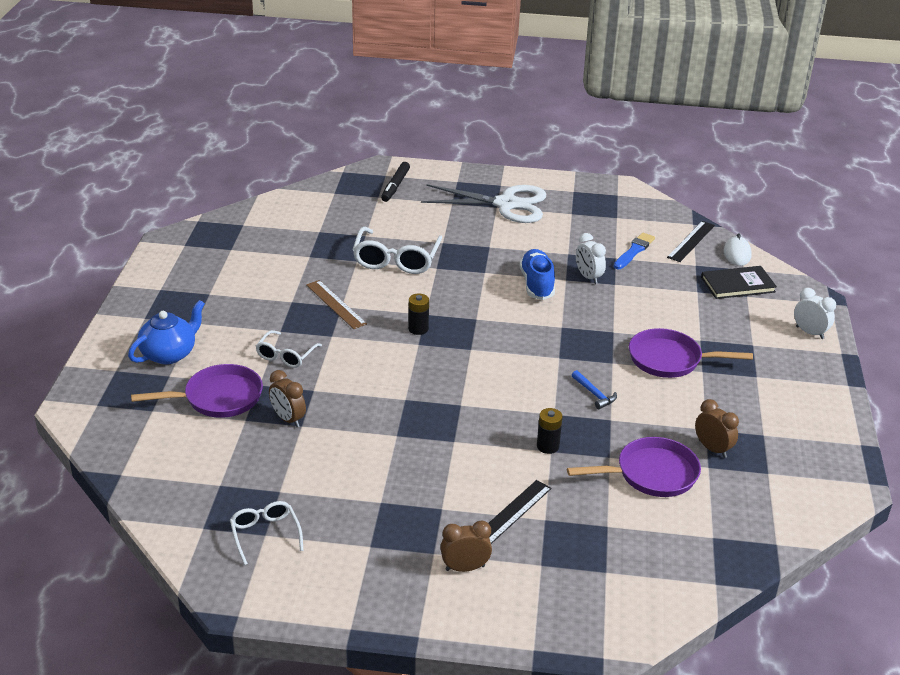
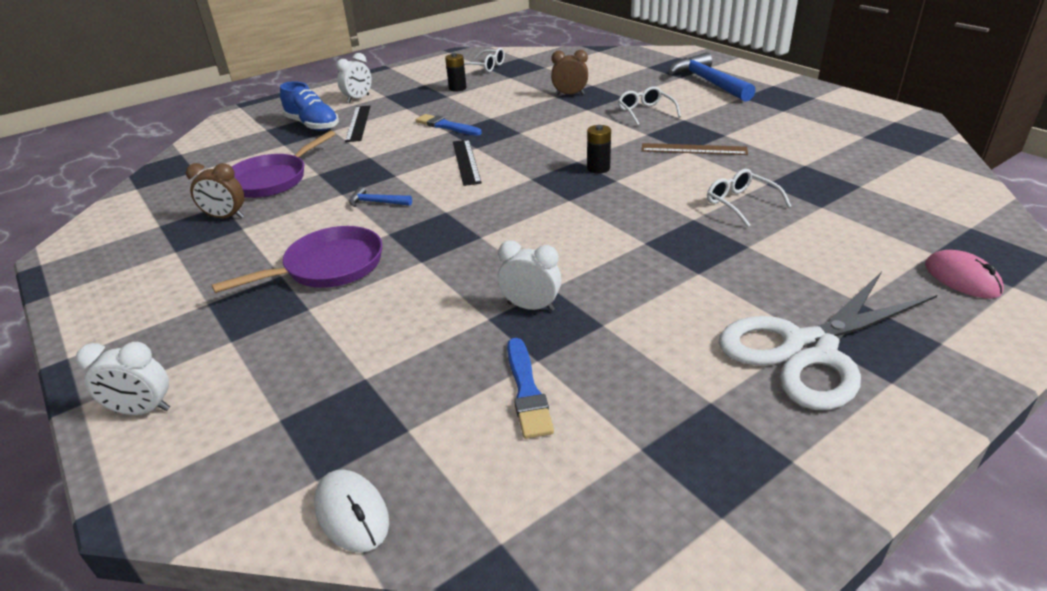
camera: 140 degrees right, 0 degrees up
(169, 354) = (708, 82): blue teapot -> blue hammer
(218, 398) = (629, 83): purple pan -> none
(395, 186) = (961, 279): black marker -> pink mouse
(396, 260) = (740, 203): white glasses -> white glasses, size x0.59
(445, 449) = (446, 126): none -> blue brush
(465, 568) = (358, 99): brown clock -> white clock
(537, 284) = (572, 262): blue shoe -> blue shoe (313, 125)
(547, 446) = (375, 158): black battery -> black battery (457, 88)
(691, 241) = (461, 484): black ruler -> black ruler (466, 162)
(737, 284) = (307, 433): black book -> none

